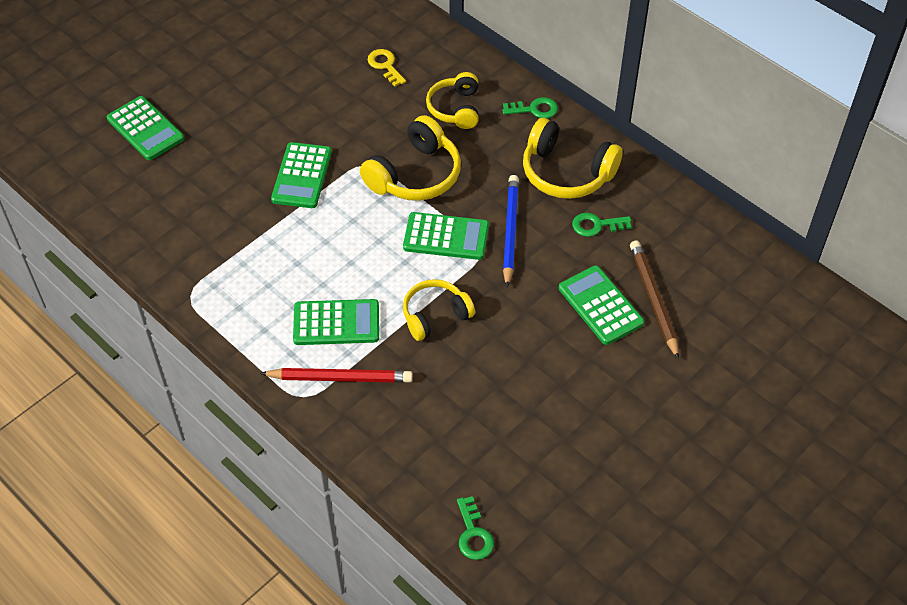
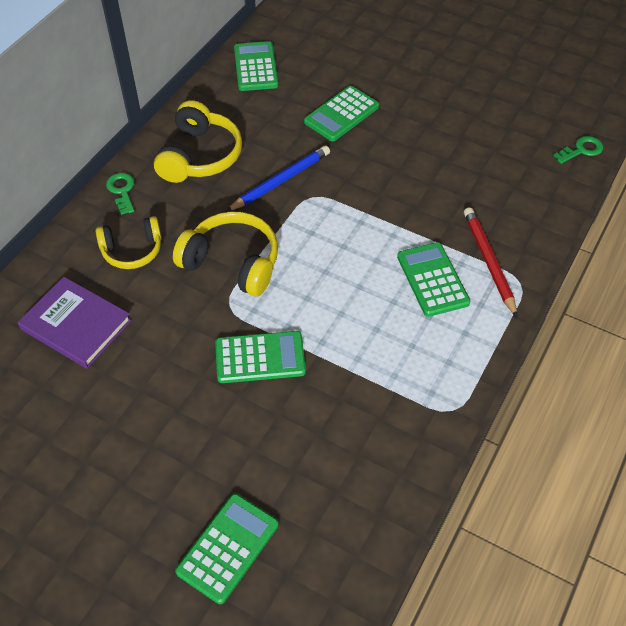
camera: 105 degrees left, 0 degrees up
(385, 66) = (76, 325): yellow key -> purple book
(435, 315) = (394, 212): yellow headphones -> none
(446, 237) = (303, 223): green calculator -> green calculator (255, 67)
(510, 231) = (281, 181): blue pencil -> blue pencil turned 150 degrees clockwise
(596, 225) = (256, 128): green key -> none
(653, 299) = (323, 86): brown pencil -> none

